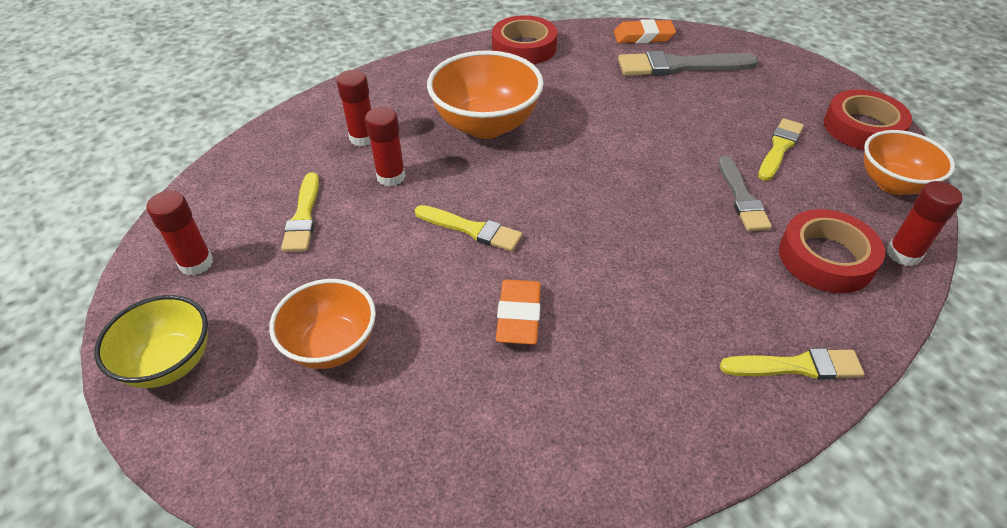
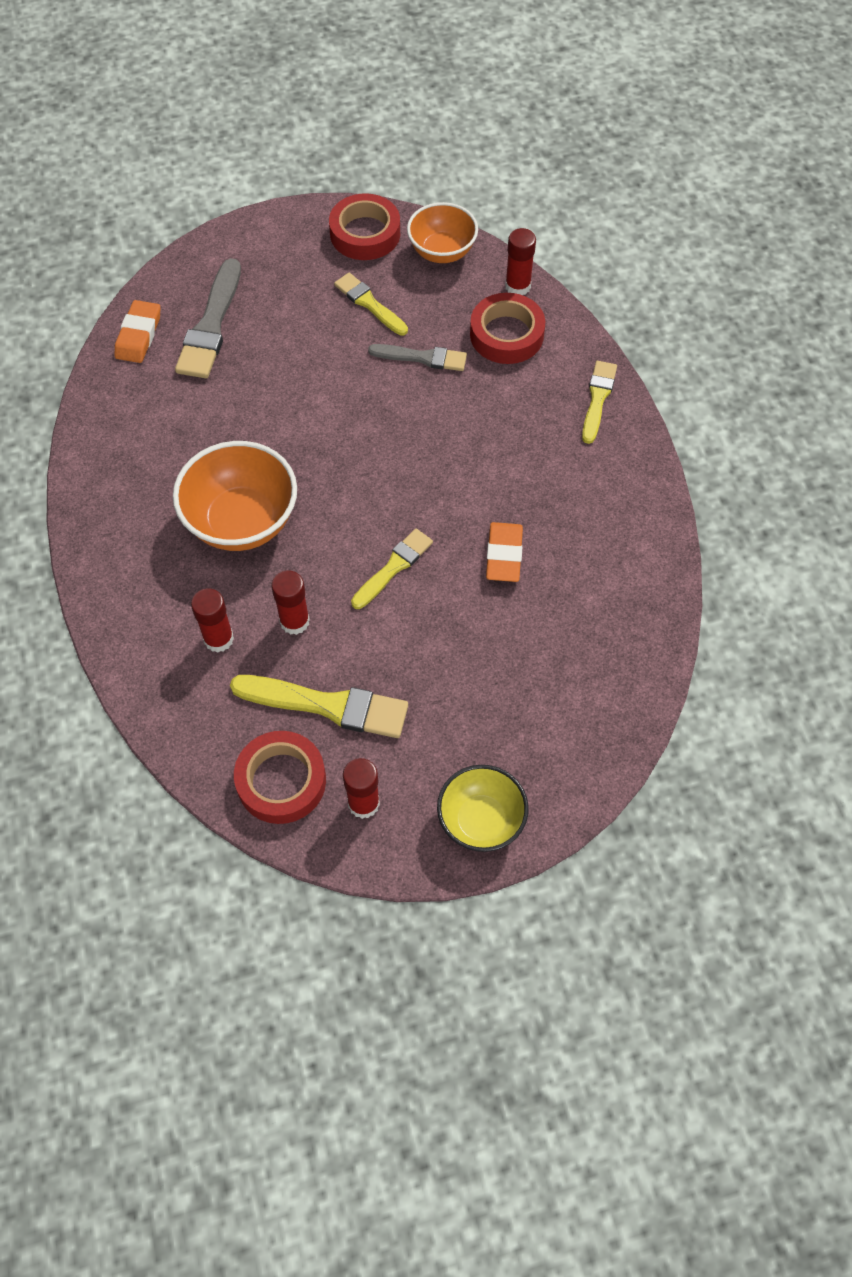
camera: 75 degrees left, 15 degrees up
(303, 216) = (328, 705): yellow brush -> yellow brush, size x1.57
(332, 345) = (496, 694): orange bowl -> none
(519, 316) = (504, 555): orange eraser -> orange eraser turned 75 degrees clockwise
(524, 47) = (108, 451): red tape -> red tape (281, 781)

